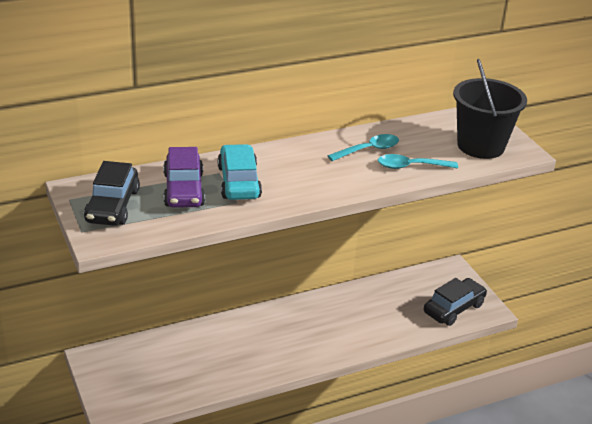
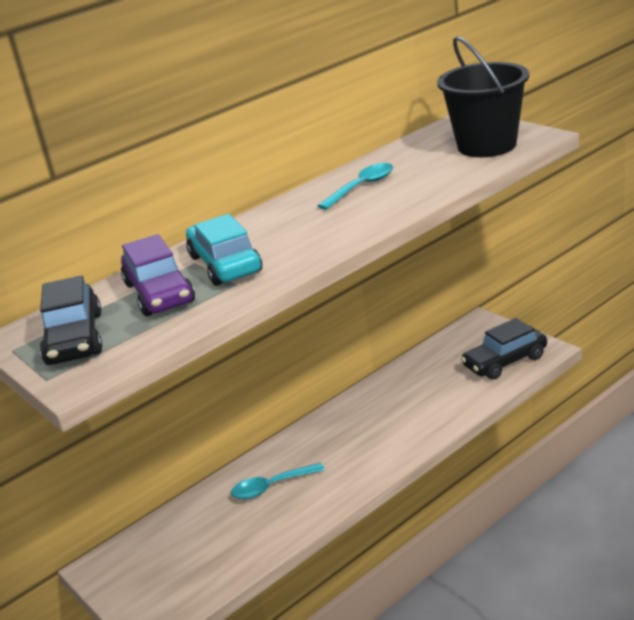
camera: 10 degrees left, 5 degrees down
(411, 166) = (422, 187): turquoise spoon -> turquoise spoon (272, 486)
(454, 308) = (505, 361): black car -> black car turned 150 degrees counterclockwise

